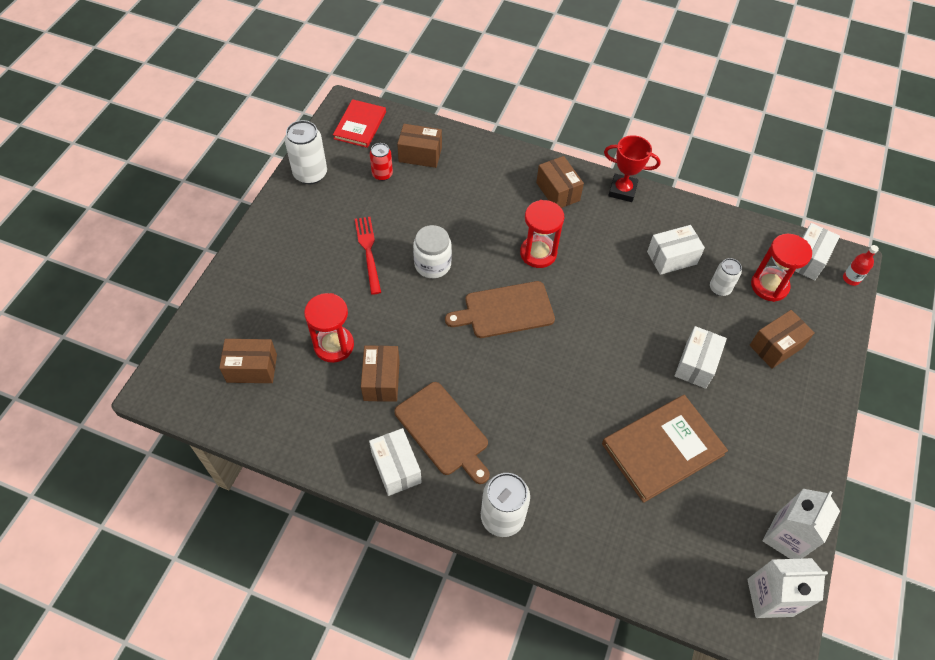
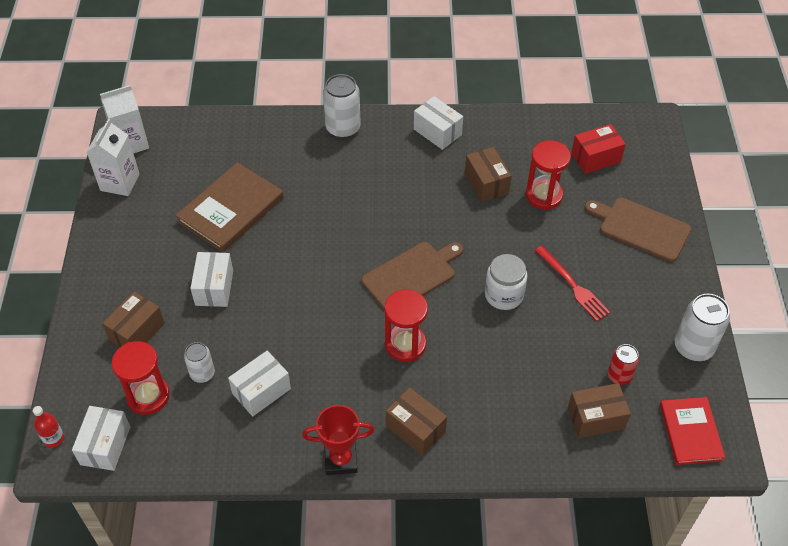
camera: 160 degrees right, 5 degrees down
(252, 368) = (595, 158): brown box -> red box
(443, 431) = (415, 165): brown cutting board -> brown cutting board (641, 228)

